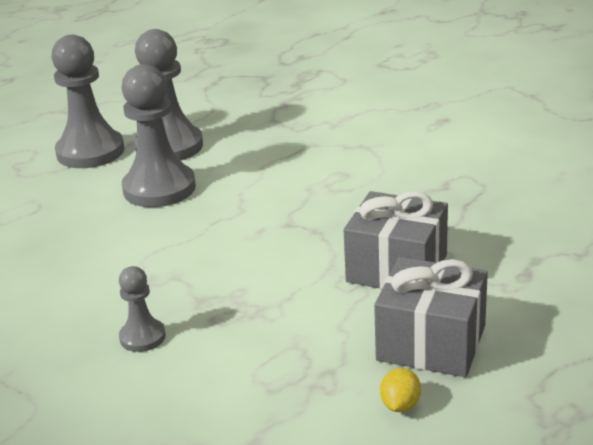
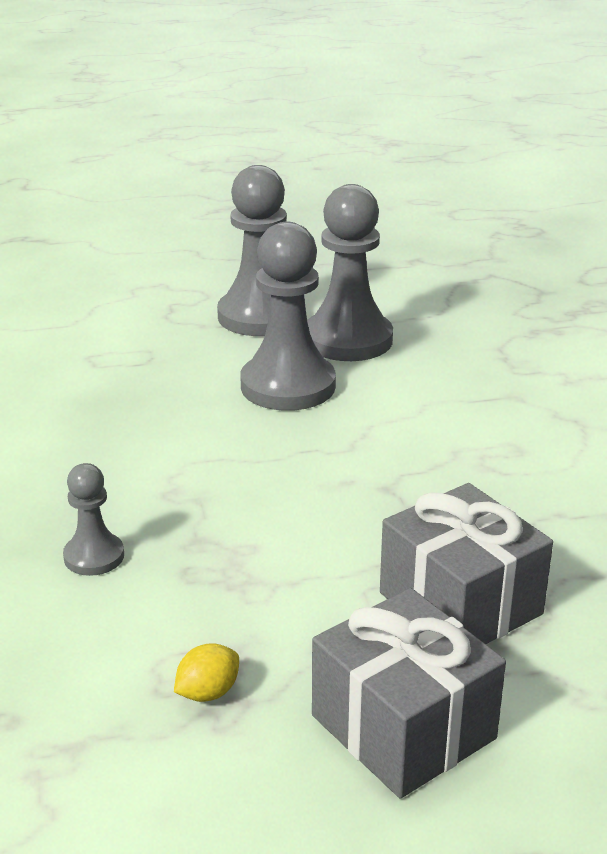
camera: 30 degrees right, 0 degrees up
(400, 405) = (281, 792): yellow lemon -> yellow lemon (208, 692)

